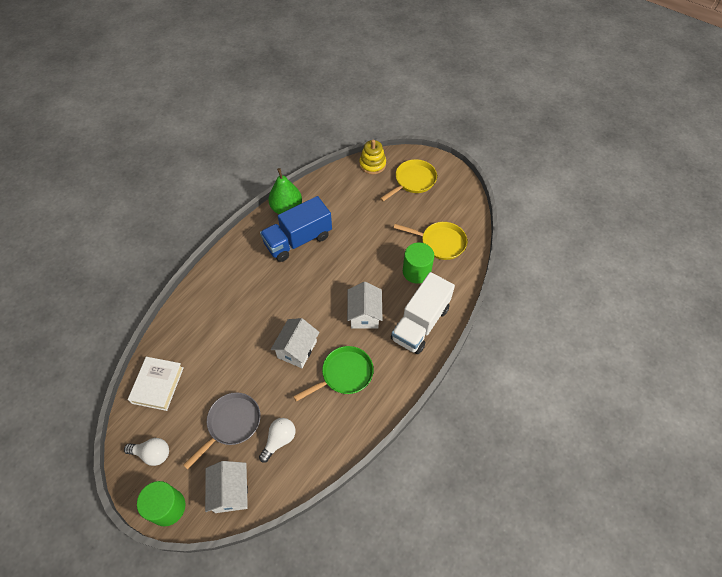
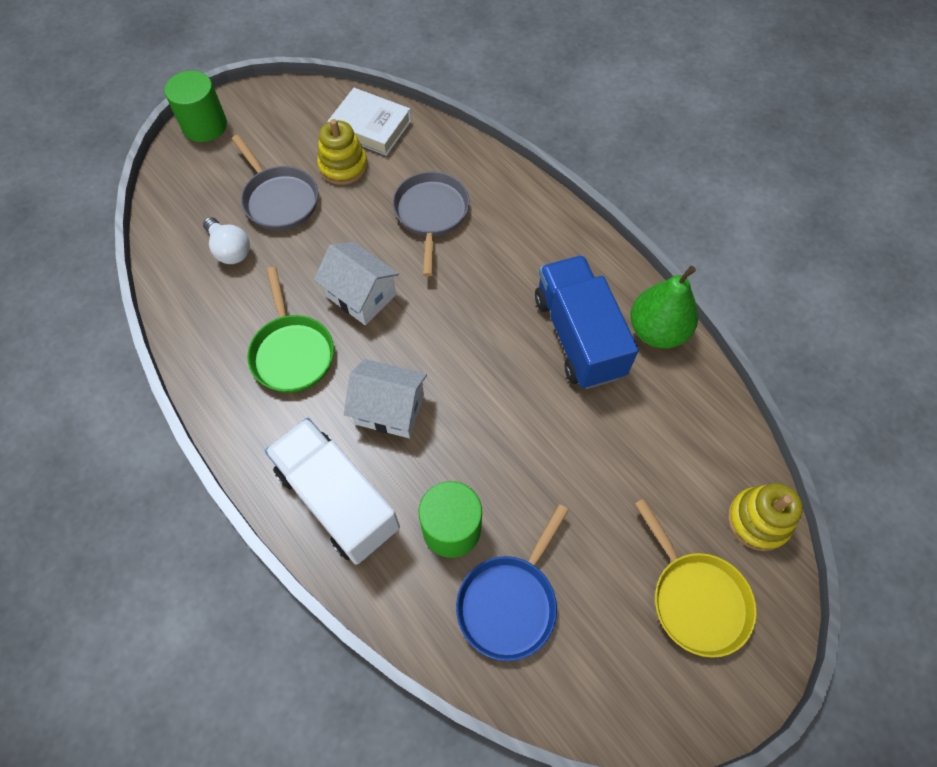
camera: 105 degrees right, 5 degrees up
(152, 454) = (278, 116): white light bulb -> none
(196, 392) = (343, 166): none -> yellow stacking toy
(229, 328) = (431, 214): none -> grey pan
(231, 491) = (190, 188): white house -> none
(440, 242) = (509, 602): yellow pan -> blue pan

